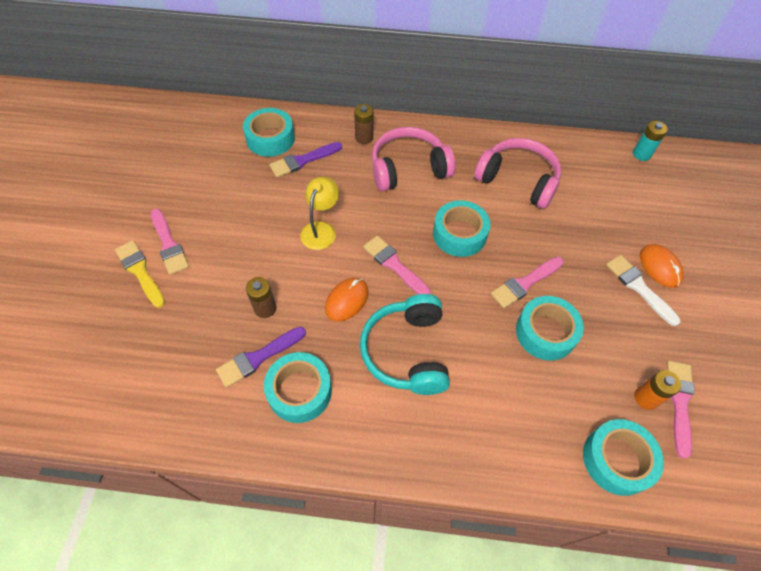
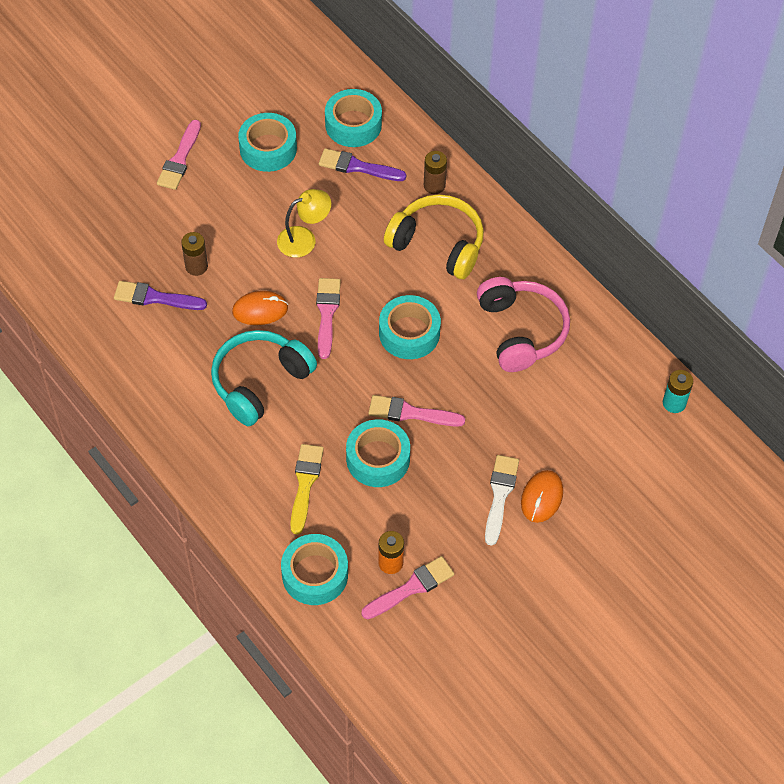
camera: 45 degrees right, 0 degrees up
(140, 271) = (139, 165): yellow brush -> yellow brush (305, 484)
(299, 391) = (158, 344): turquoise tape -> turquoise tape (268, 148)
(408, 168) = (438, 244): pink headphones -> yellow headphones

